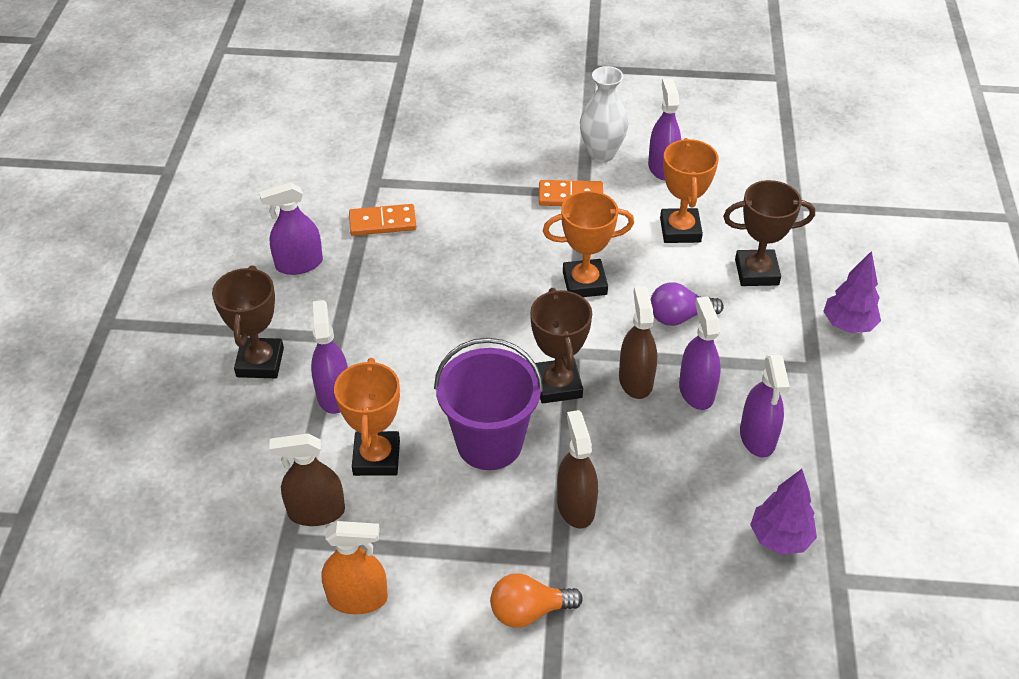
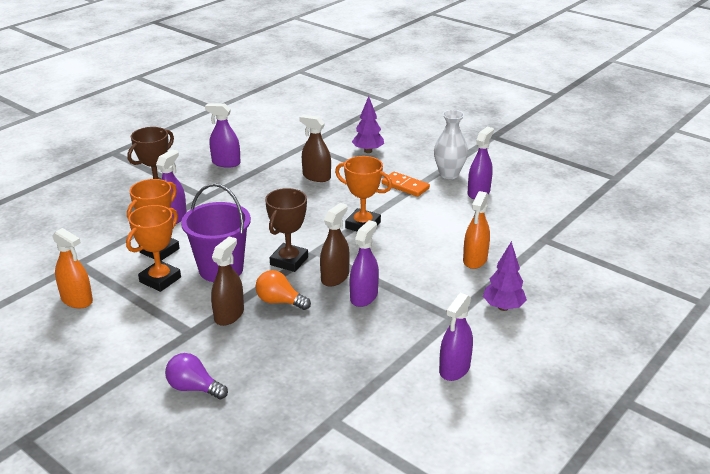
camera: 35 degrees right, 15 degrees down
(316, 512) = (104, 259): brown spray bottle -> brown spray bottle (316, 177)
(382, 222) = (288, 161): orange domino -> none
(529, 611) = (146, 345): orange light bulb -> orange light bulb (280, 301)
(679, 317) = (398, 261): purple light bulb -> purple light bulb (194, 388)
(680, 230) = (451, 223): orange trophy -> orange trophy (160, 279)
(756, 272) = (475, 260): brown trophy -> orange spray bottle
(757, 437) = (372, 333): purple spray bottle -> purple spray bottle (454, 369)
(780, 538) = (323, 384): purple tree -> purple tree (368, 151)

